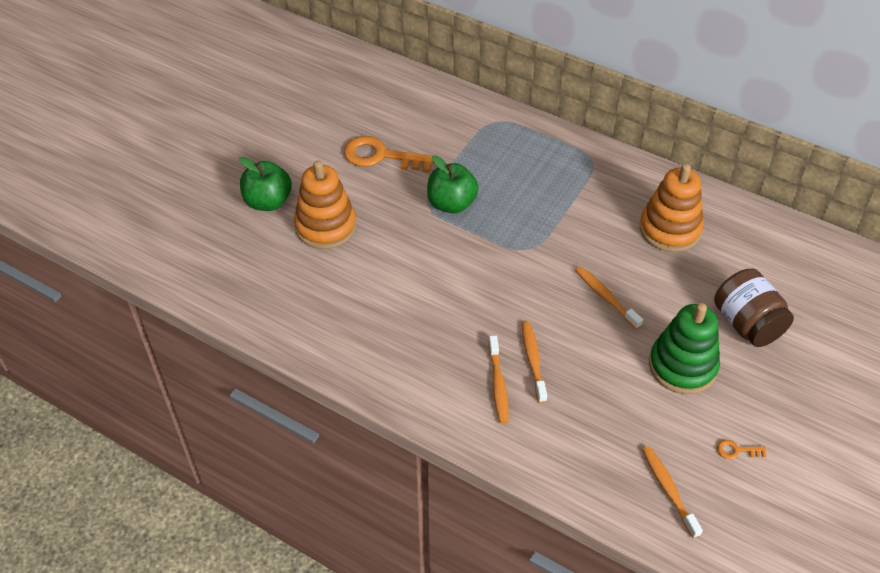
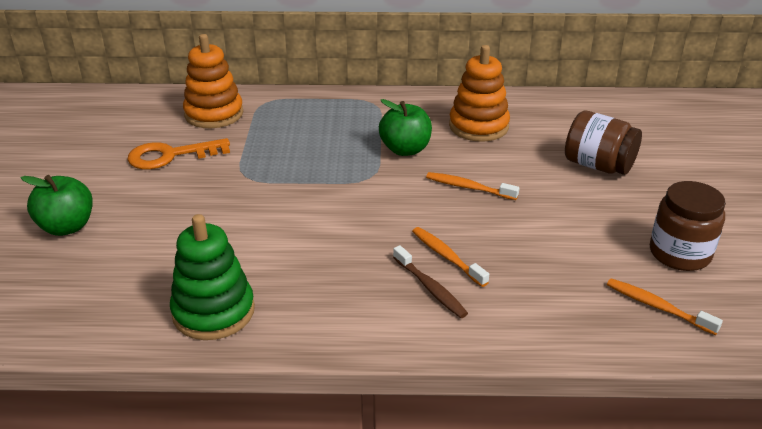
camera: 30 degrees left, 15 degrees down
(325, 226) = (149, 226): orange stacking toy -> orange stacking toy (214, 114)
(451, 203) = (269, 168): green apple -> green apple (405, 149)
(498, 385) = (430, 288): orange toothbrush -> brown toothbrush
(682, 366) = (577, 212): green stacking toy -> green stacking toy (213, 312)
(736, 450) = (679, 253): orange key -> brown jar

